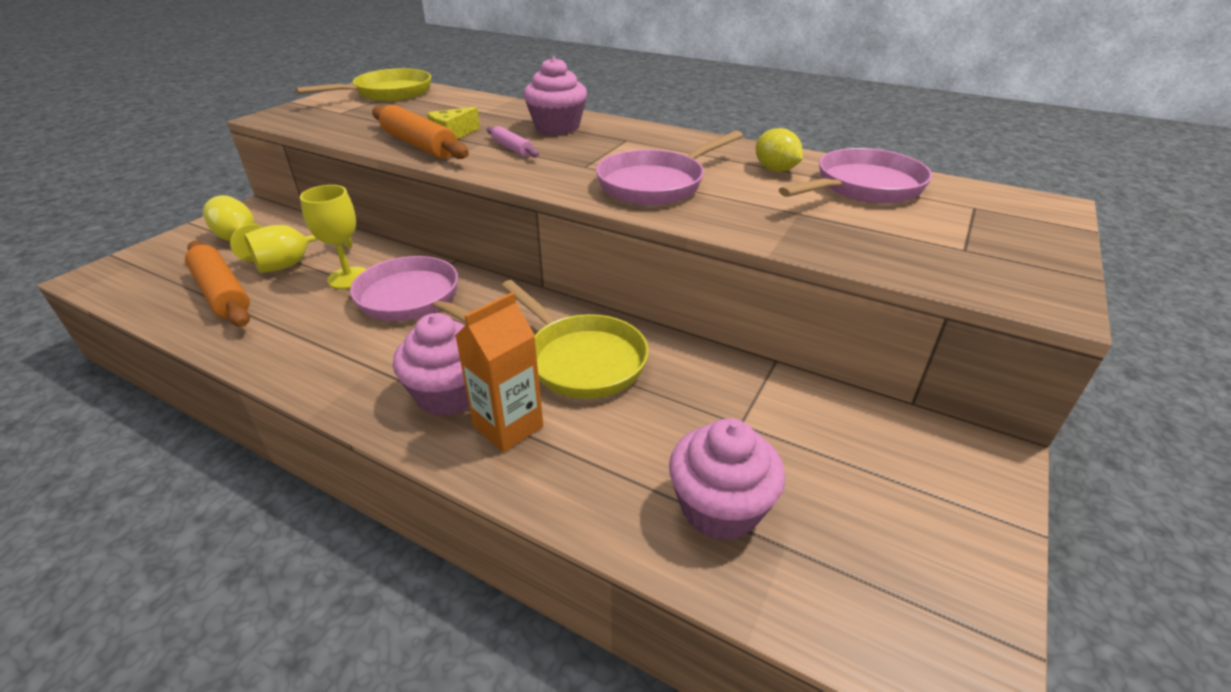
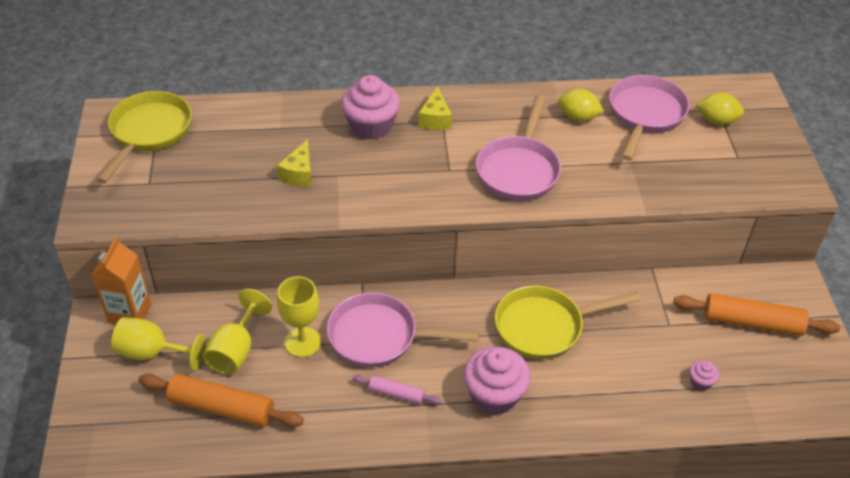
camera: 35 degrees left, 10 degrees up
(419, 145) = (290, 199): orange rolling pin -> orange rolling pin (752, 322)
(508, 426) = (552, 396): orange carton -> orange carton (130, 313)
(512, 149) = (371, 171): pink rolling pin -> pink rolling pin (396, 394)
(581, 360) = (544, 327): yellow pan -> yellow pan turned 150 degrees clockwise
(621, 137) = (435, 119): none -> yellow cheese
(720, 508) = (700, 382): pink cupcake -> pink cupcake, size x0.45
(963, 214) = (716, 121): none -> yellow lemon

